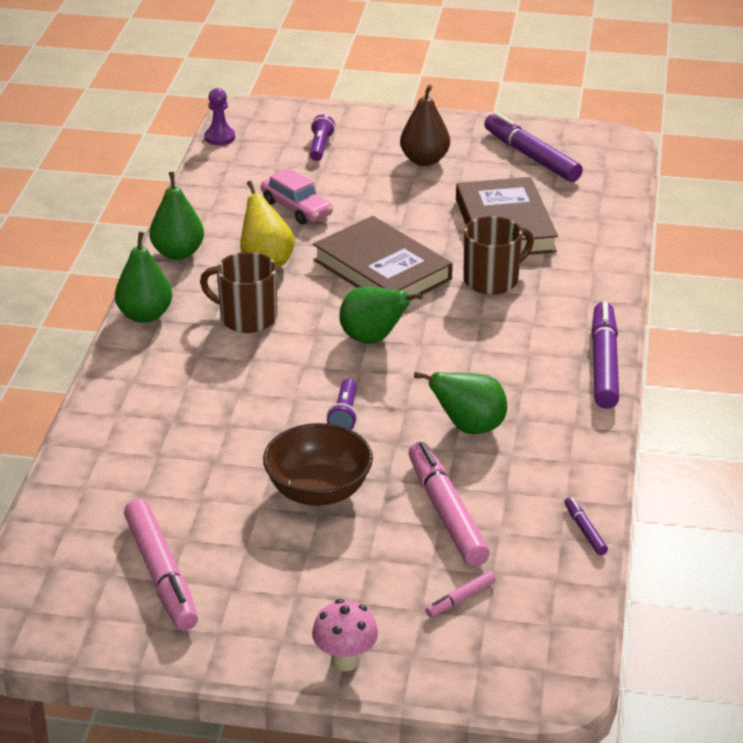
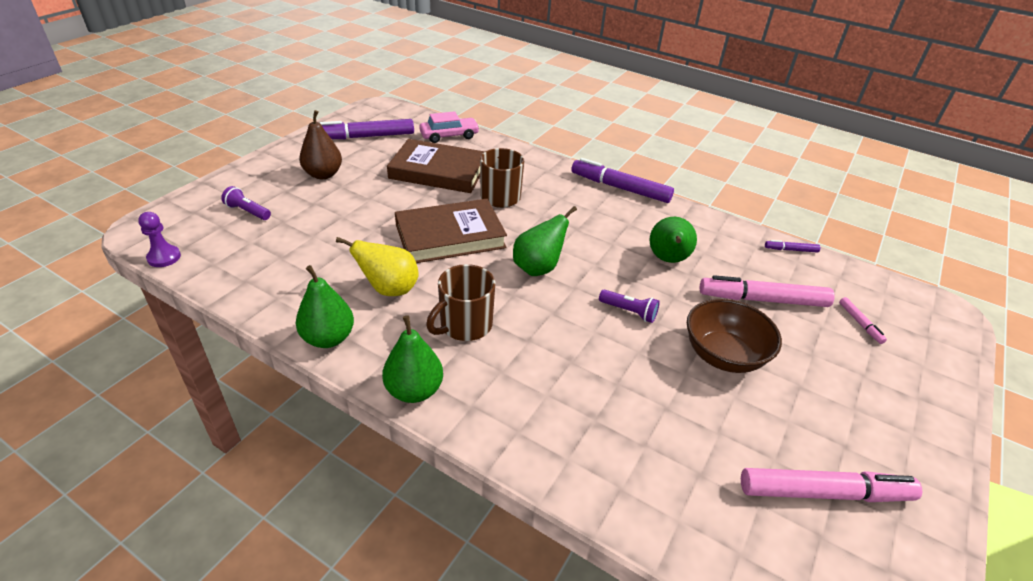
camera: 70 degrees left, 5 degrees up
(296, 208) = (325, 250): pink car -> pink car (449, 136)
(345, 660) = (933, 403): pink mushroom -> none

